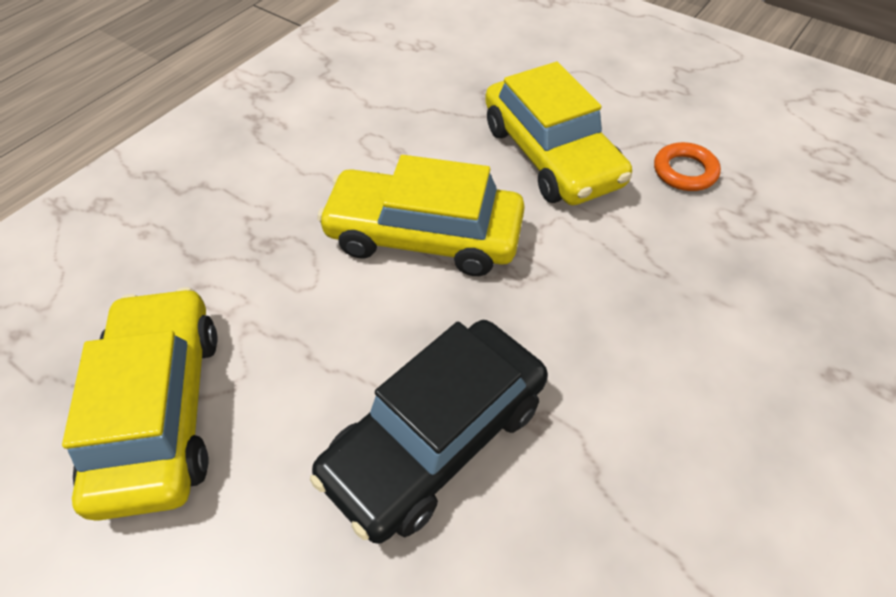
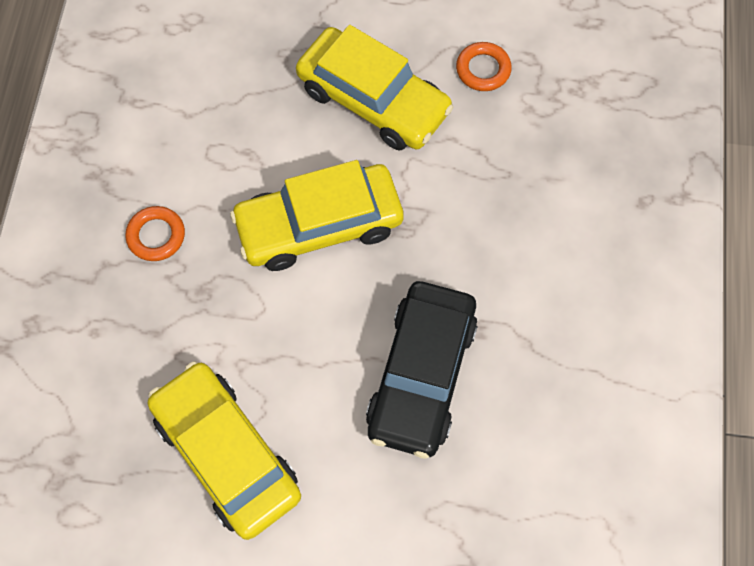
camera: 30 degrees left, 15 degrees up
(265, 181) = (156, 236): none -> orange ring

